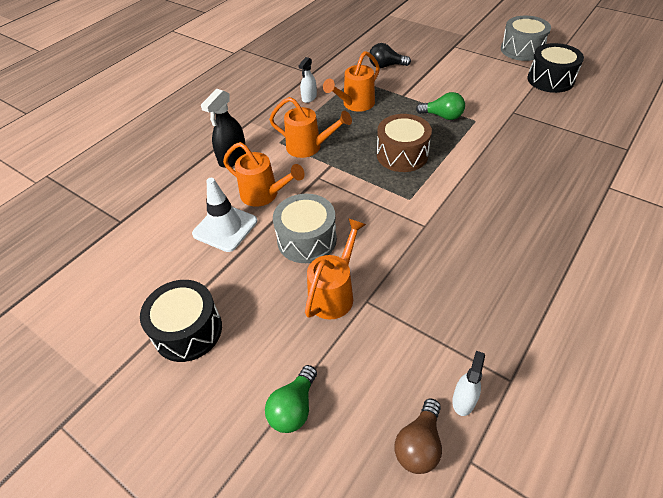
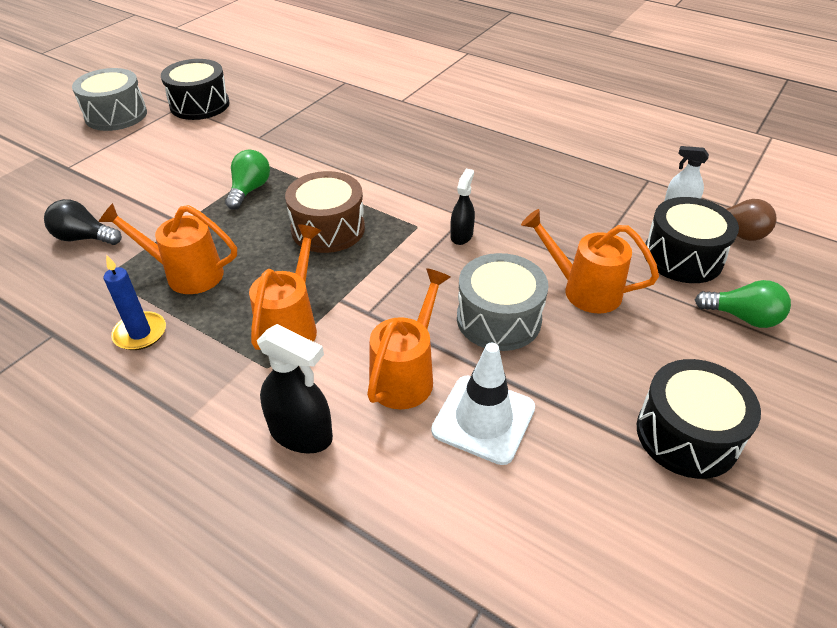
camera: 95 degrees left, 5 degrees down
(309, 98) = (140, 333): white spray bottle -> blue candle
(355, 104) = (186, 274): orange watering can -> orange watering can turned 150 degrees clockwise
(377, 380) = (682, 257): none -> black drum
(386, 66) = (84, 238): black light bulb -> black light bulb turned 105 degrees clockwise
(399, 223) = (461, 235): none -> black spray bottle

